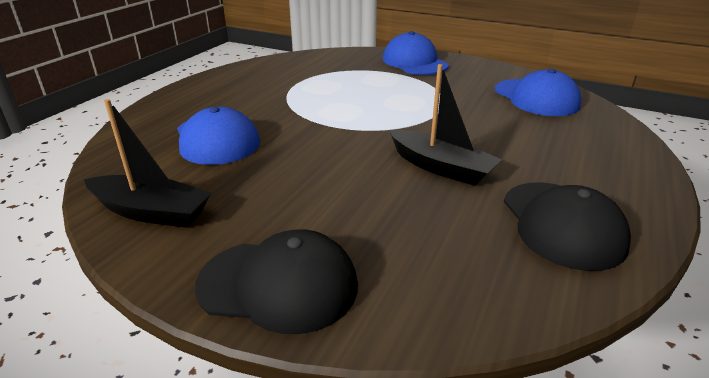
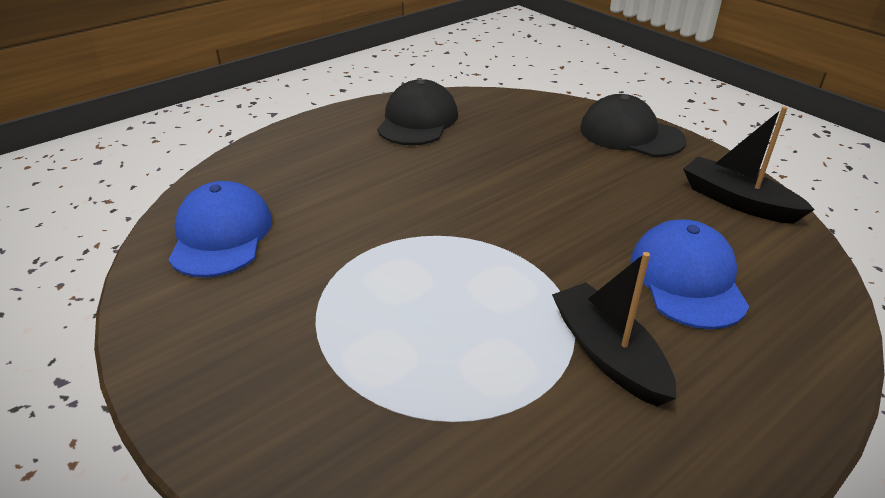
camera: 155 degrees left, 5 degrees up
(414, 62) = (256, 401): blue cap -> none
(441, 168) = (454, 177): black boat -> black boat (608, 354)

